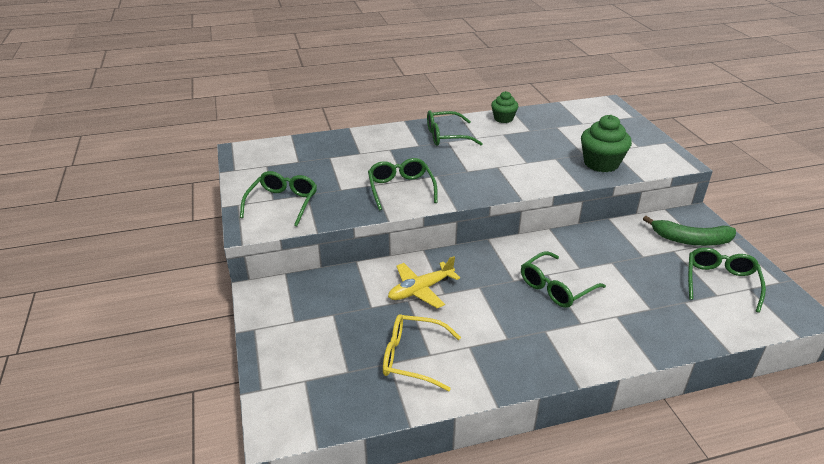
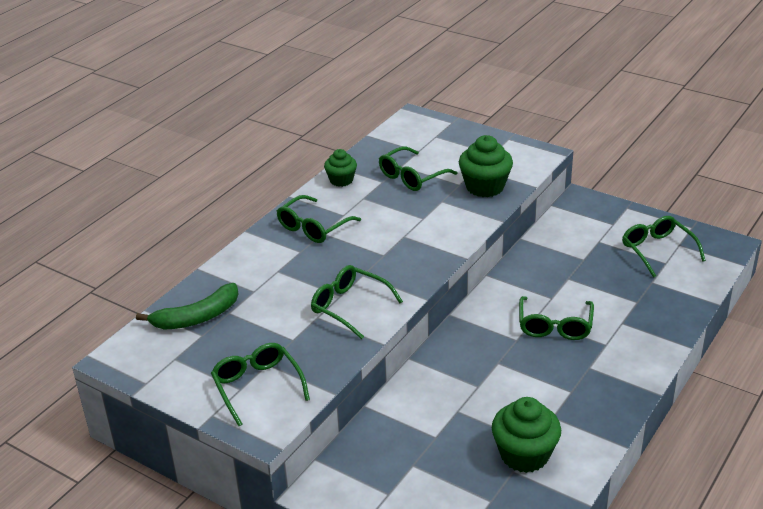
camera: 40 degrees left, 0 degrees up
(412, 357) = (524, 455): yellow glasses -> green cupcake
(420, 290) = (456, 395): yellow plane -> none
(554, 136) = (412, 177): none -> green glasses
(690, 240) = (600, 224): green banana -> green banana (197, 317)

